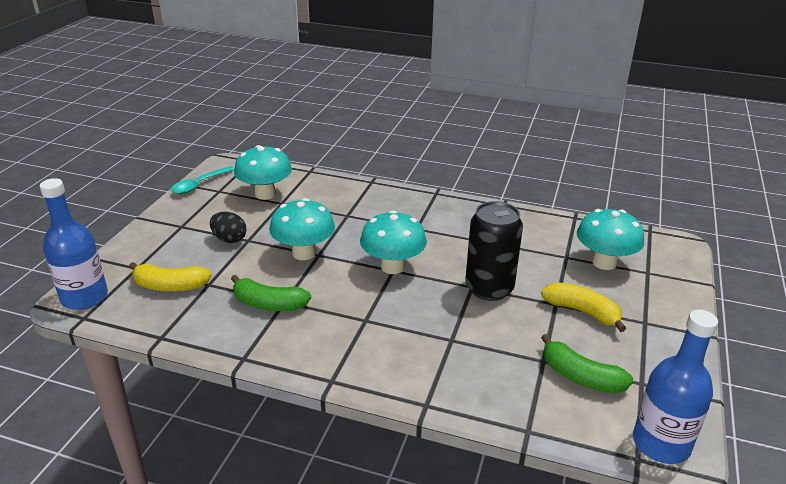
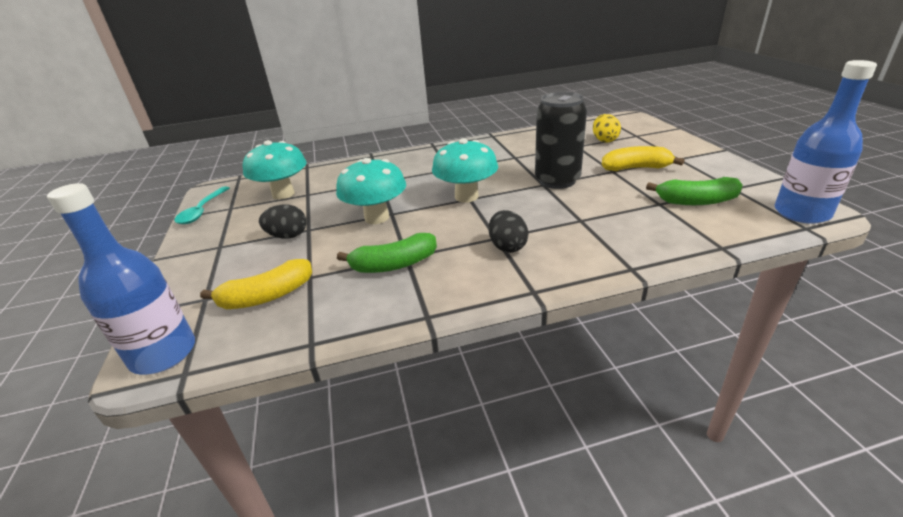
camera: 30 degrees left, 0 degrees up
(362, 332) = (507, 246): none -> black egg
(604, 263) = (604, 140): turquoise mushroom -> yellow egg

